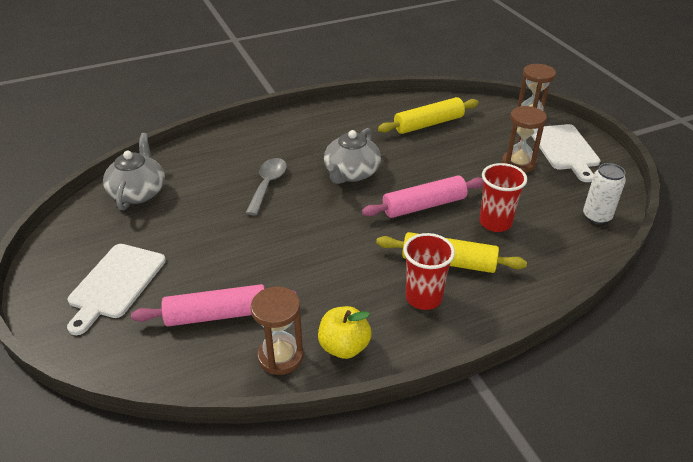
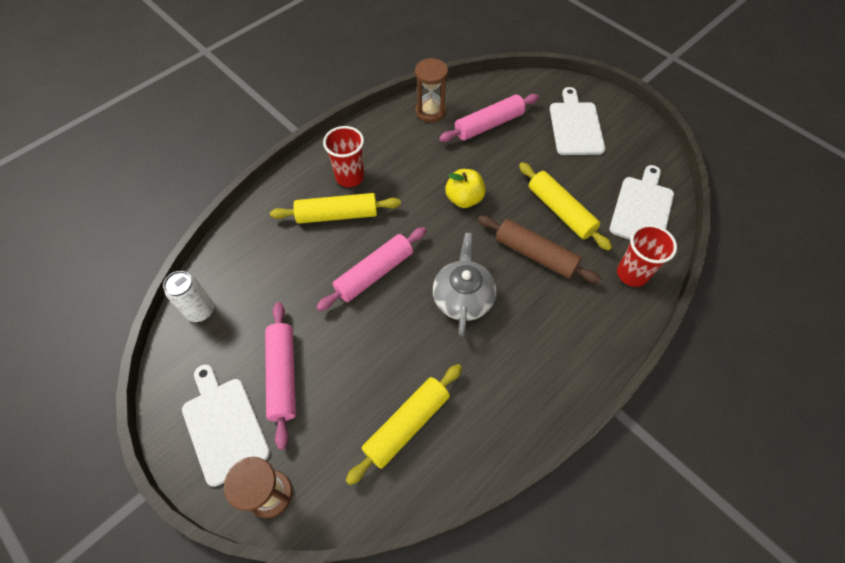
camera: 160 degrees right, 20 degrees up
(138, 192) = (642, 208): grey teapot -> white cutting board
(216, 209) = (560, 211): none -> yellow rolling pin
(268, 184) = (535, 254): grey spoon -> brown rolling pin
(344, 347) = (393, 128): yellow apple -> yellow apple (464, 199)
(495, 223) = (302, 272): red cup -> red cup (632, 274)
(518, 163) = (283, 375): brown hourglass -> pink rolling pin

